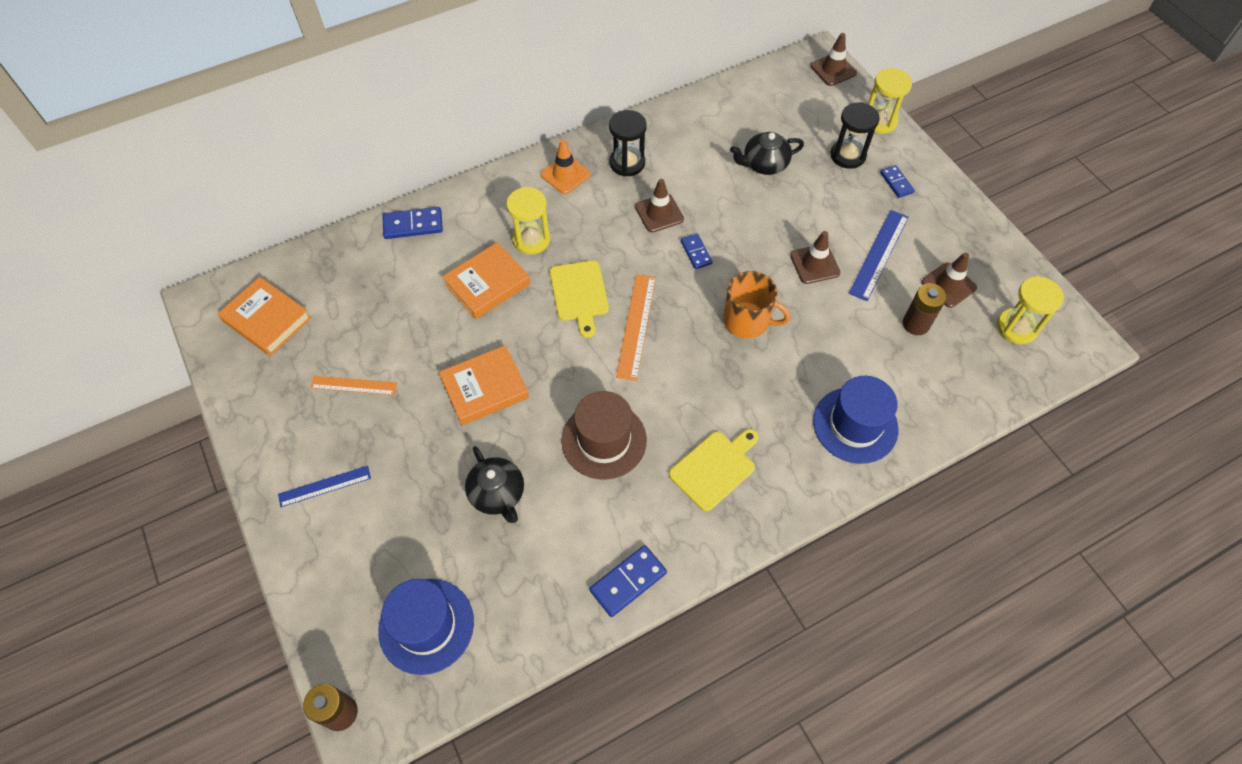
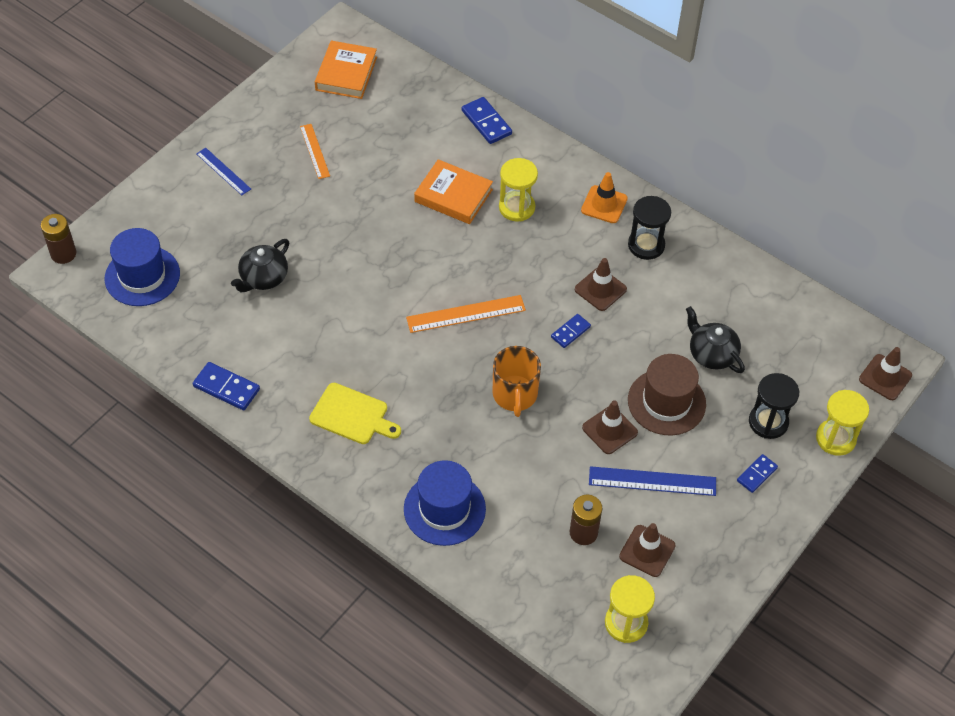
camera: 65 degrees right, 5 degrees down
(485, 388) = (352, 233): orange book -> none
(579, 294) = (477, 262): yellow cutting board -> none
(604, 440) = (342, 329): brown hat -> brown hat (666, 402)

